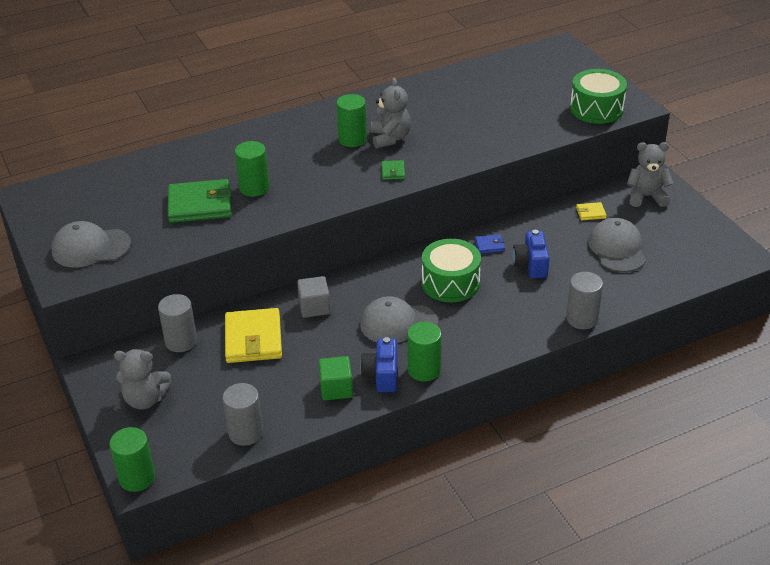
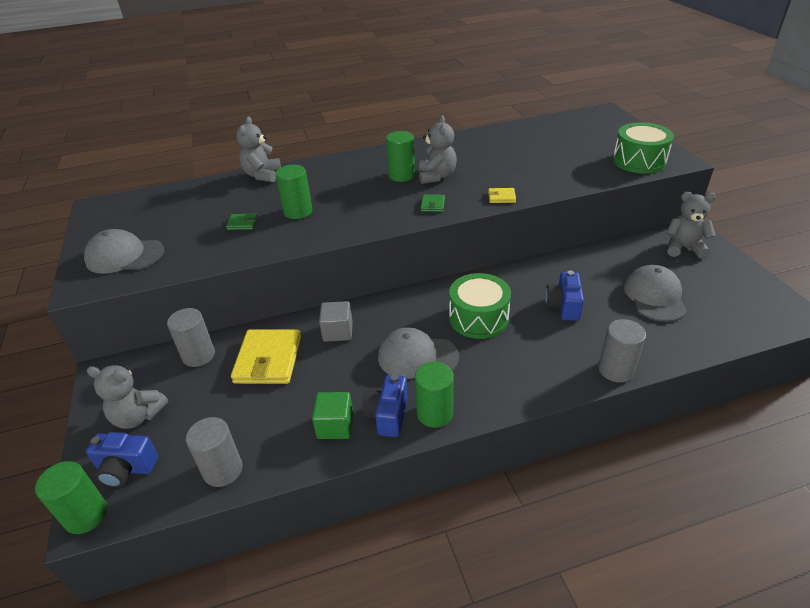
camera: 10 degrees right, 0 degrees up
(156, 441) = (126, 469): none -> blue camera
(198, 147) = (262, 175): none -> grey teddy bear
(200, 205) = (242, 223): green wallet -> green wallet, size x0.45
(489, 245) = (523, 283): blue wallet -> none
(590, 213) = (627, 259): yellow wallet -> yellow wallet (501, 197)

